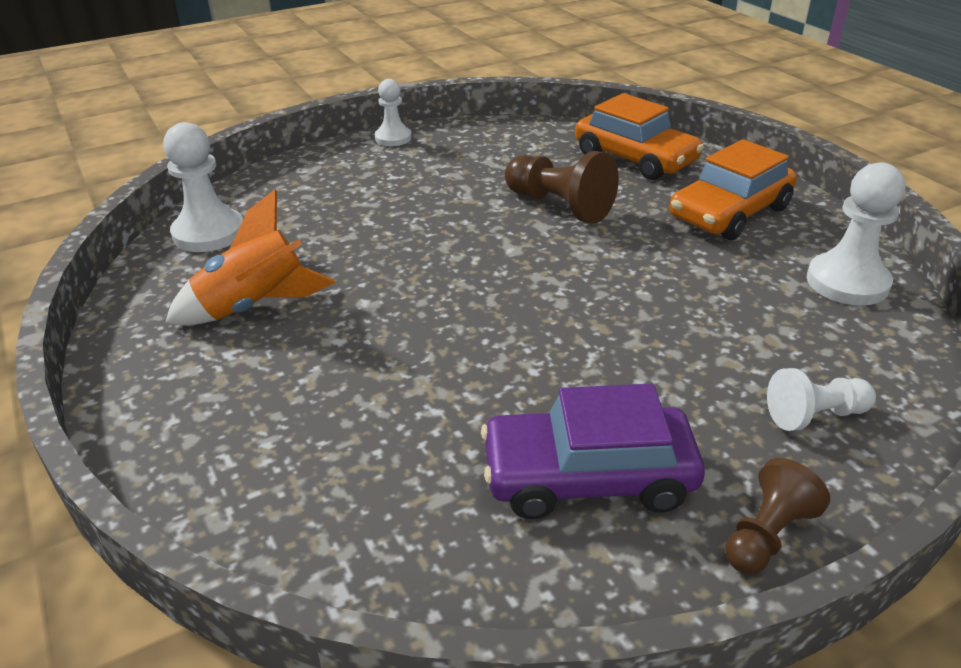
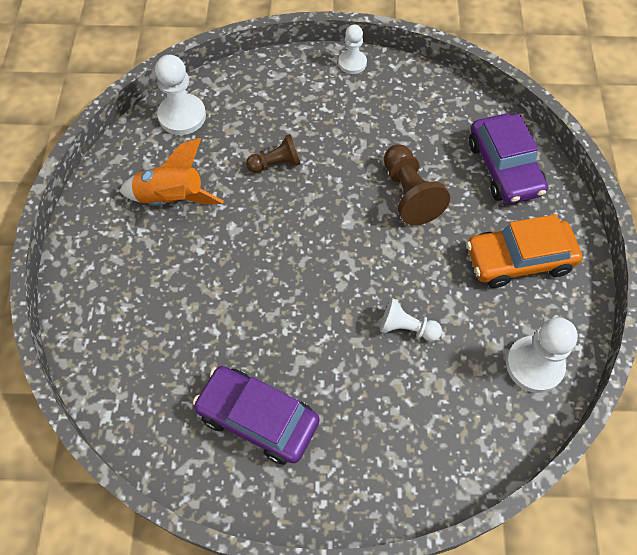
camera: 30 degrees right, 25 degrees up
(635, 158) = (504, 167): orange car -> purple car
(767, 535) = (314, 504): brown pawn -> brown pawn (276, 163)
(815, 416) = (409, 450): white pawn -> white pawn (406, 328)

